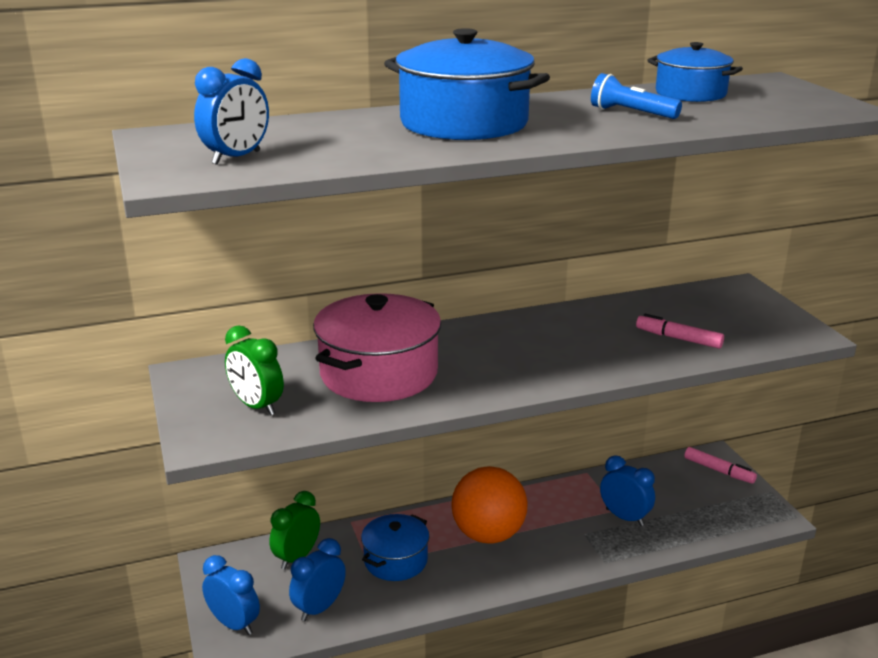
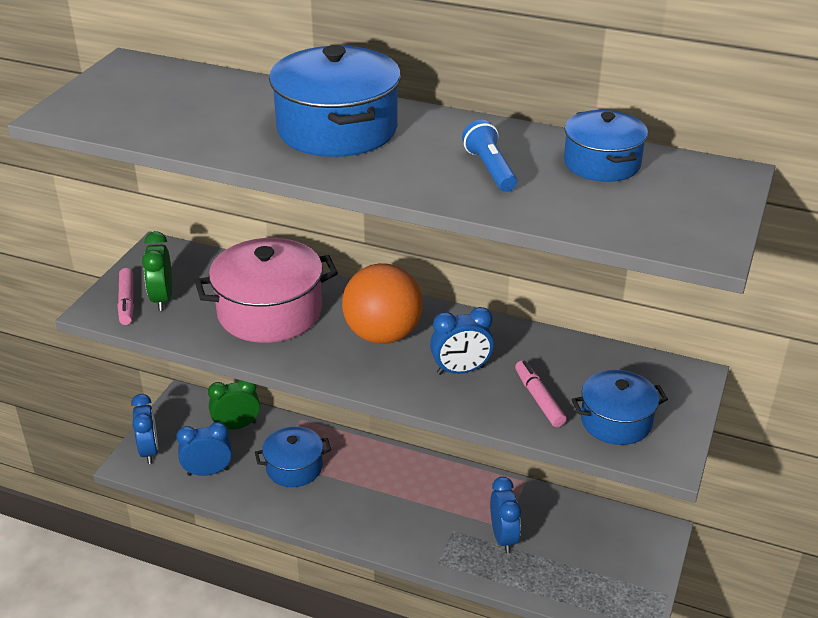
camera: 40 degrees right, 10 degrees up
(236, 158) = (128, 108): blue clock -> blue clock (461, 370)
(488, 534) = (381, 487): orange ball -> orange ball (382, 335)
(718, 470) = (645, 547): pink marker -> pink marker (127, 302)
(745, 329) = (616, 421): none -> blue pot

